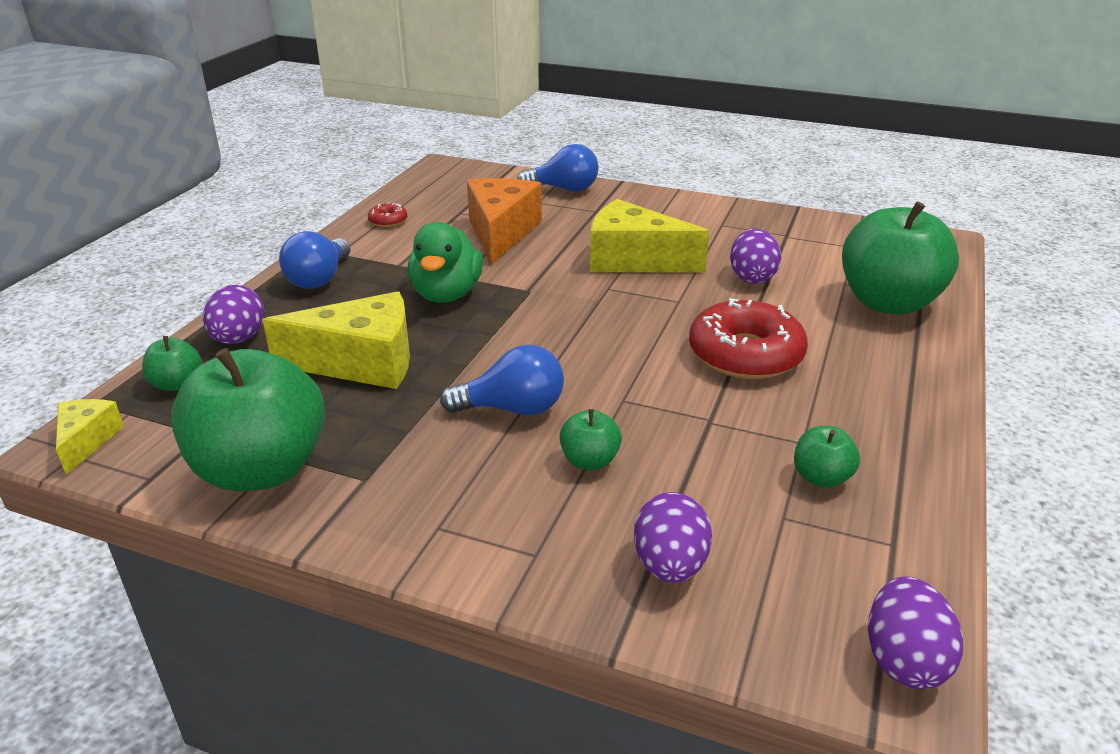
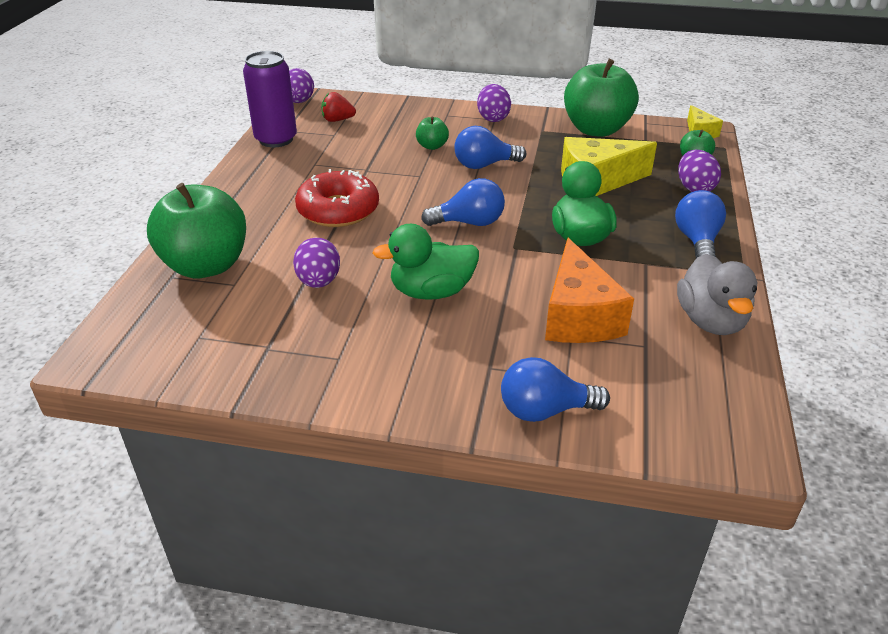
camera: 170 degrees right, 5 degrees up
(388, 221) = (710, 321): red donut -> grey duck
(571, 322) = (469, 223): none -> blue light bulb
(633, 260) = (431, 292): yellow cheese -> green duck
(669, 565) = (388, 116): purple egg -> purple egg (493, 118)
(785, 565) = (337, 120): none -> red strawberry
(821, 478) = (310, 150): green apple -> none
(901, 515) = (276, 139): none -> purple can

